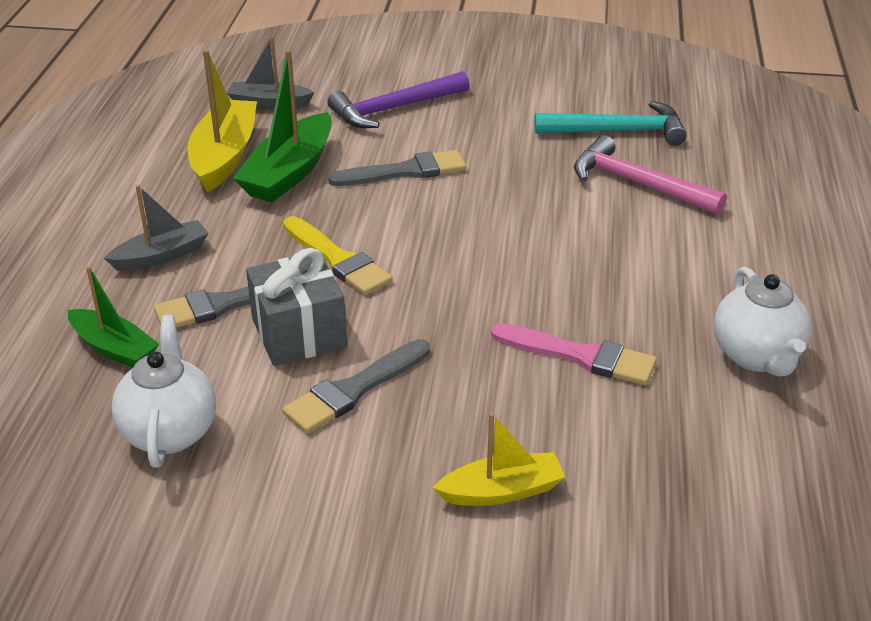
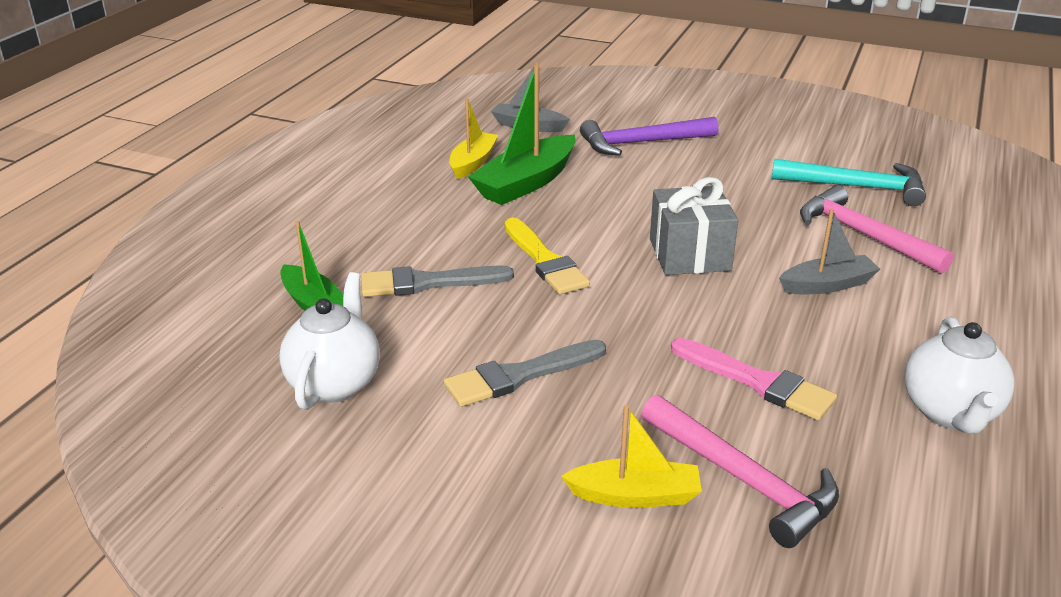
camera: 15 degrees right, 5 degrees down
(161, 256) = (386, 235): grey boat -> grey boat (827, 285)
(224, 156) = (473, 162): yellow boat -> yellow boat, size x0.63
(298, 333) = (485, 318): grey gift -> grey gift (689, 255)
(405, 171) = (634, 195): grey brush -> none
(595, 457) = (744, 480): none -> pink hammer

